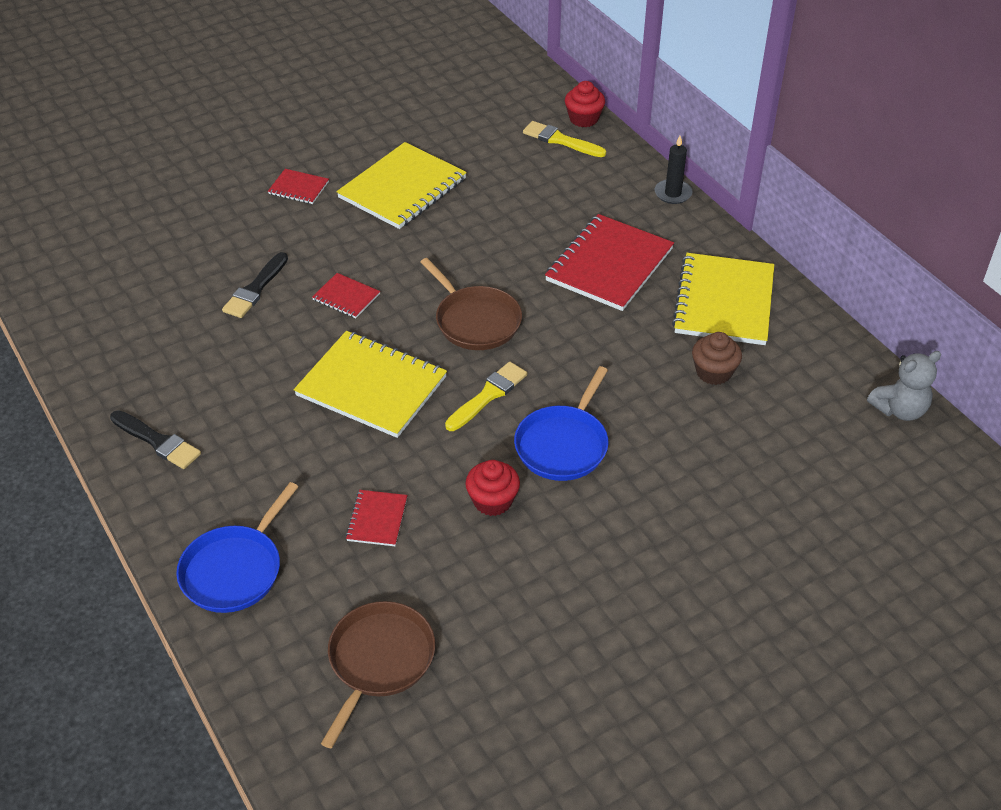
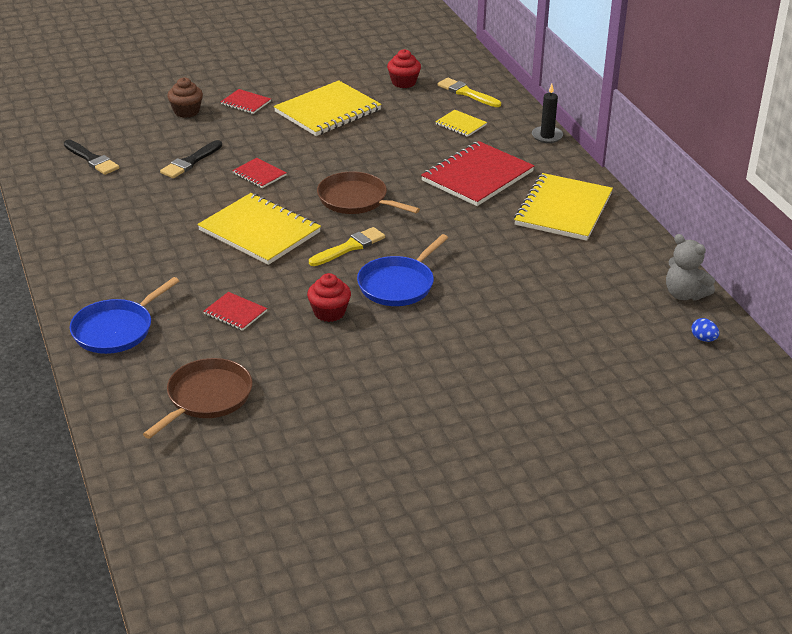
camera: 10 degrees right, 10 degrees down
(157, 441) = (84, 246): black brush -> black brush (91, 159)
(377, 519) = (235, 313): red notebook -> red notebook turned 75 degrees counterclockwise
(475, 321) = (356, 200): brown pan -> brown pan turned 150 degrees clockwise
(567, 189) = (461, 124): none -> yellow notebook
(583, 119) = (491, 81): red cupcake -> red cupcake (403, 82)
(713, 372) = (537, 253): brown cupcake -> brown cupcake (186, 111)
(899, 409) = (684, 294): grey teddy bear -> grey teddy bear turned 60 degrees clockwise
(940, 473) = (703, 339): none -> blue egg

